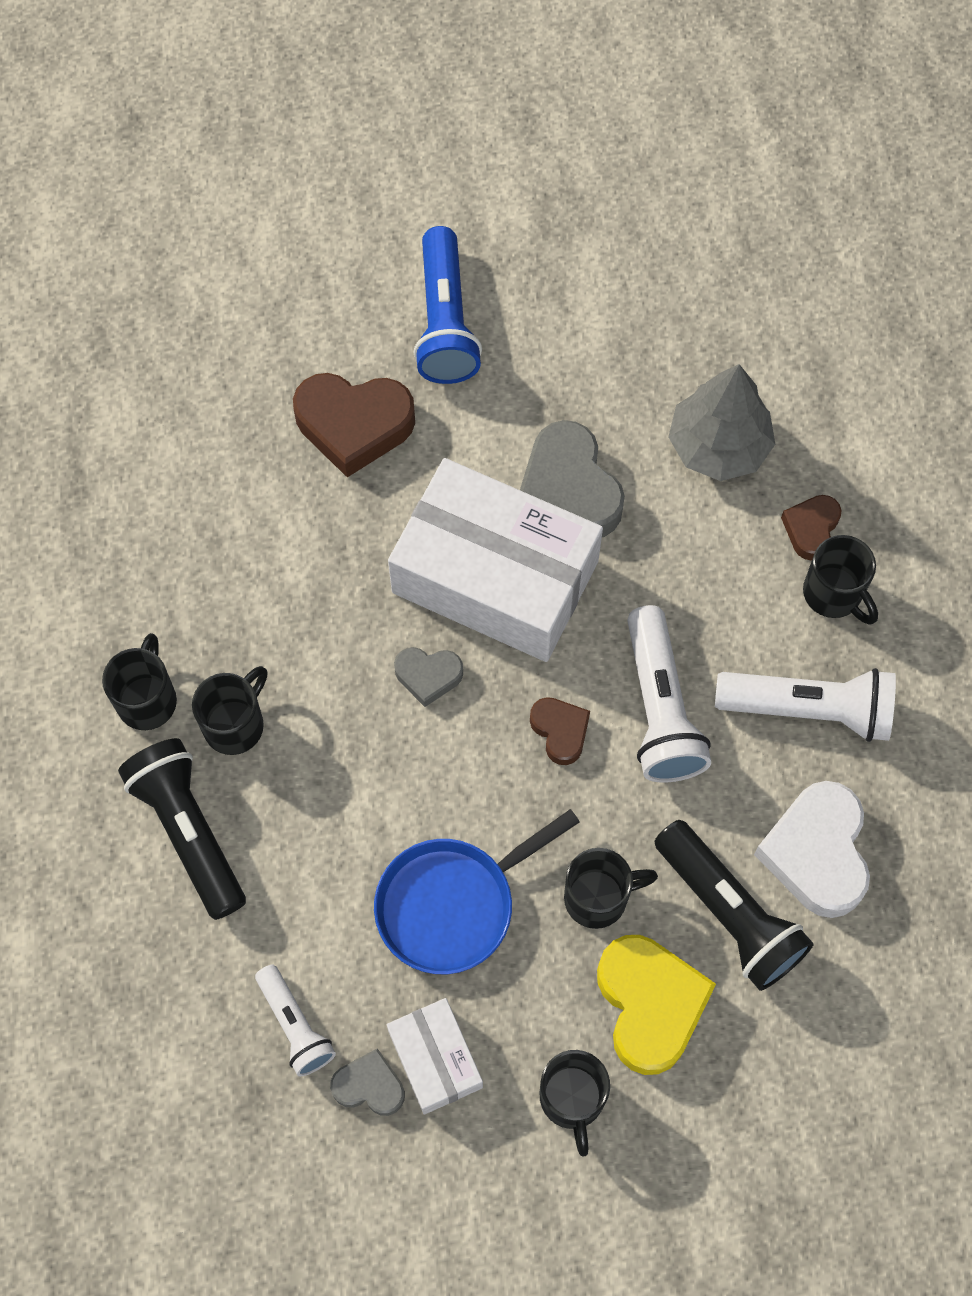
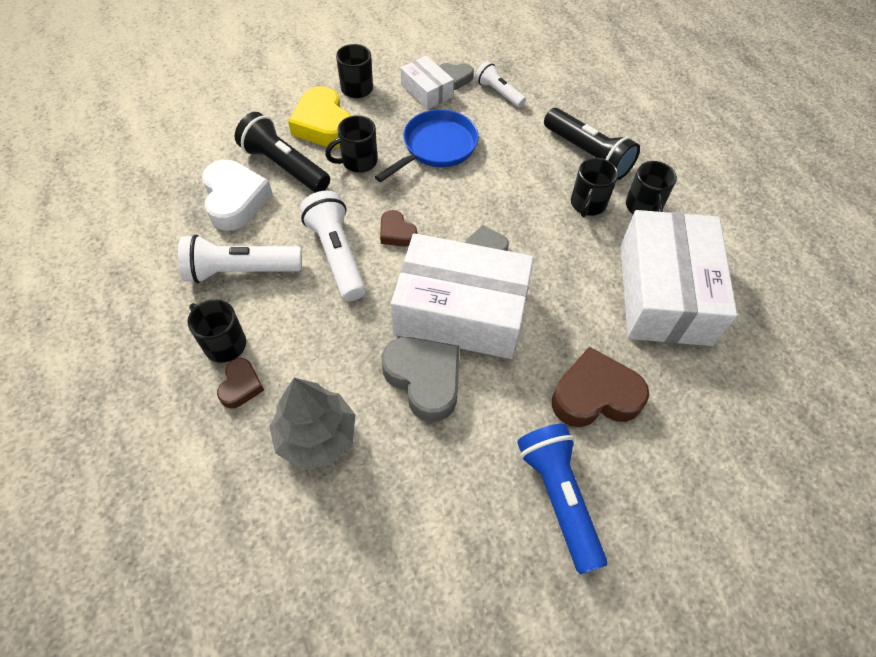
camera: 165 degrees right, 10 degrees down
(192, 546) = (664, 293): none -> white box

